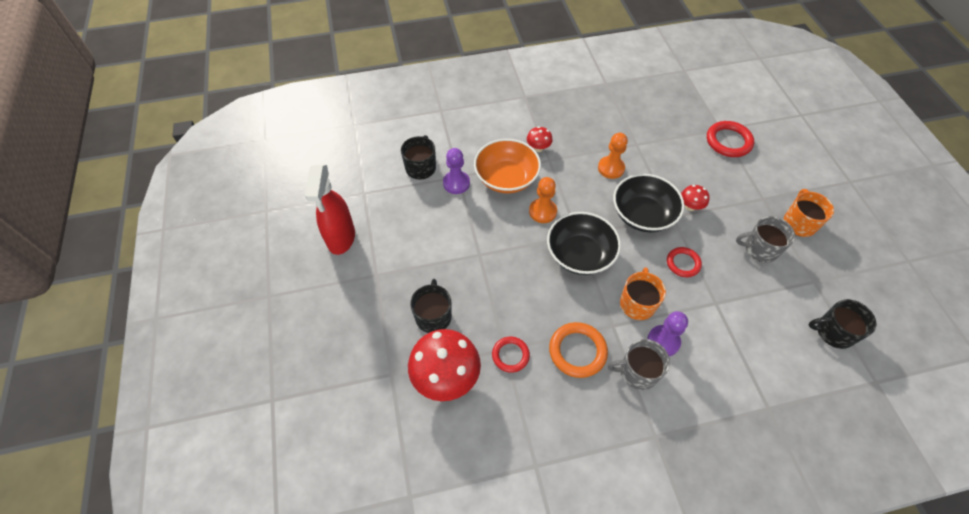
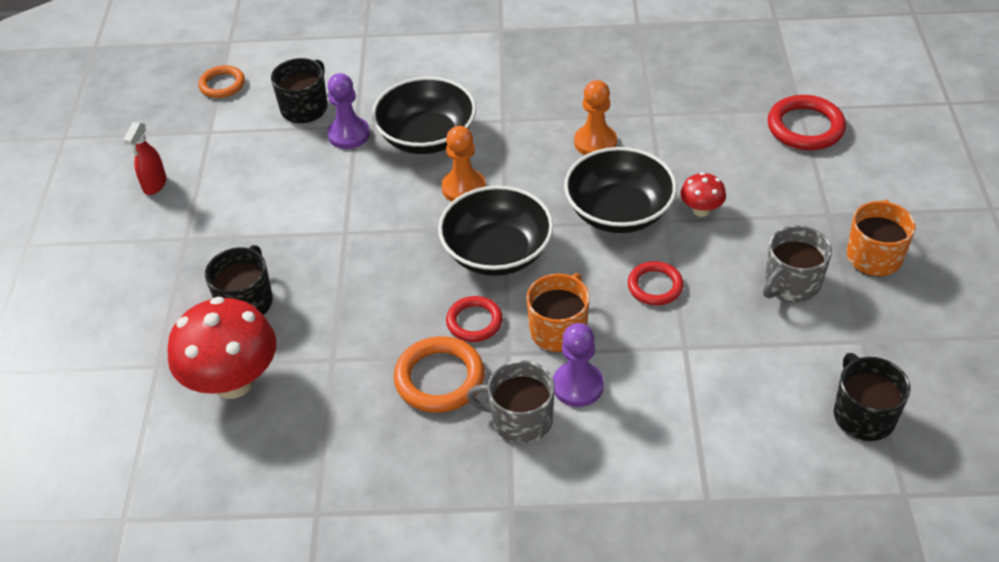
camera: 15 degrees right, 10 degrees down
(341, 238) = (155, 185): red spray bottle -> red spray bottle, size x0.51
(360, 157) = (222, 84): none -> orange ring
(506, 178) = (427, 137): orange bowl -> black bowl
(510, 355) = (337, 368): red ring -> red ring (474, 322)
(538, 148) = (492, 102): red mushroom -> none
(760, 248) = (791, 283): grey mug -> grey mug turned 60 degrees counterclockwise
(833, 332) = (863, 415): black mug -> black mug turned 60 degrees clockwise

